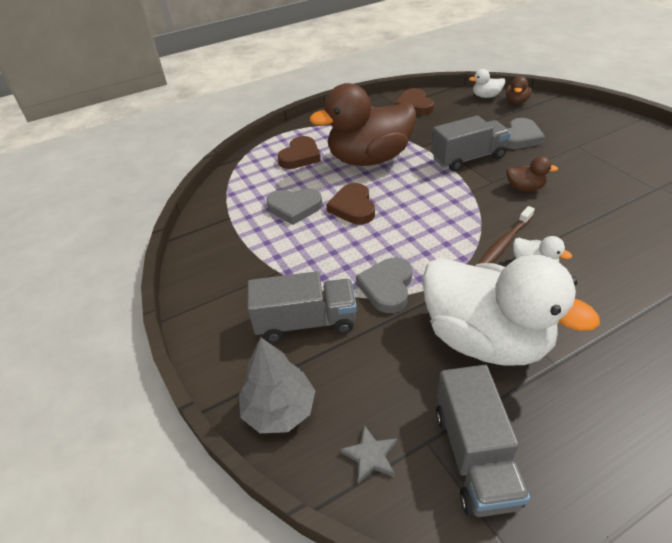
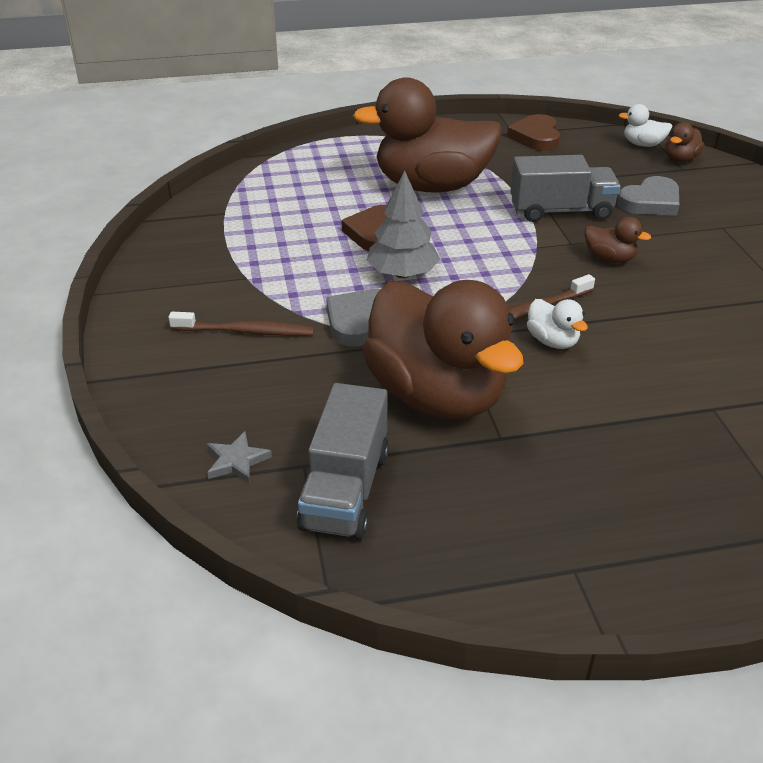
camera: 15 degrees right, 5 degrees down
(279, 409) = (168, 399): grey tree -> grey tree (402, 274)
(294, 208) = (306, 219): grey heart -> none
(300, 156) = (348, 166): brown heart -> none
(305, 322) = (245, 331): grey truck -> brown toothbrush
(485, 339) = (437, 395): white duck -> brown duck

